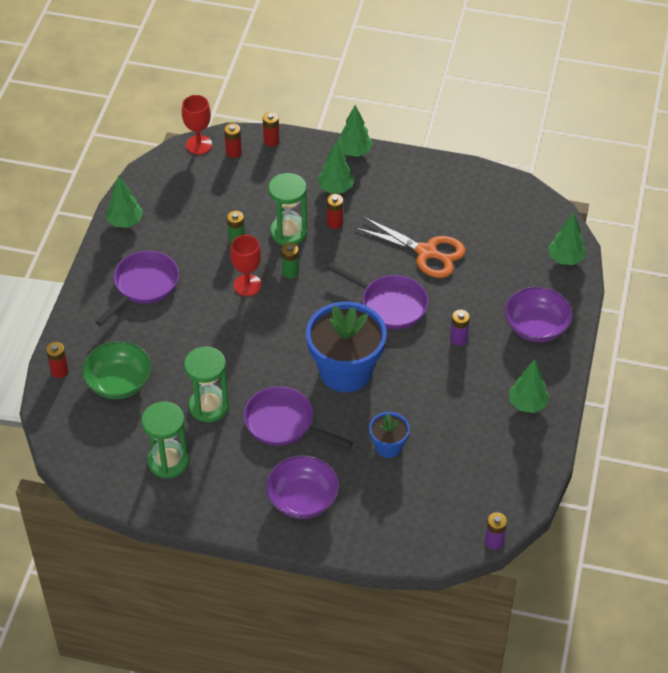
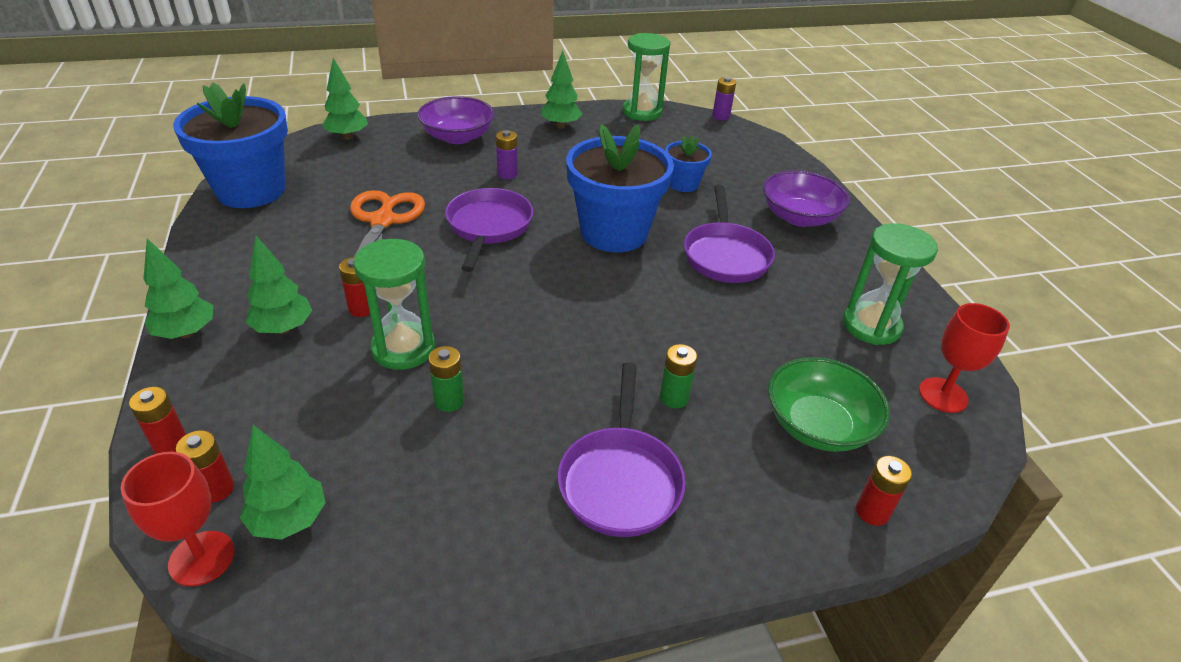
camera: 120 degrees left, 10 degrees down
(125, 222) = (485, 585): green tree -> green tree (289, 520)
(144, 285) = (620, 480): purple pan -> purple pan turned 90 degrees counterclockwise
(209, 406) = (763, 320): green hourglass -> green hourglass (642, 112)
(247, 285) = (537, 356): red goblet -> red goblet (943, 395)
(290, 272) = (484, 322): green battery -> green battery (674, 398)
(501, 194) = (251, 190): none -> blue flower pot

